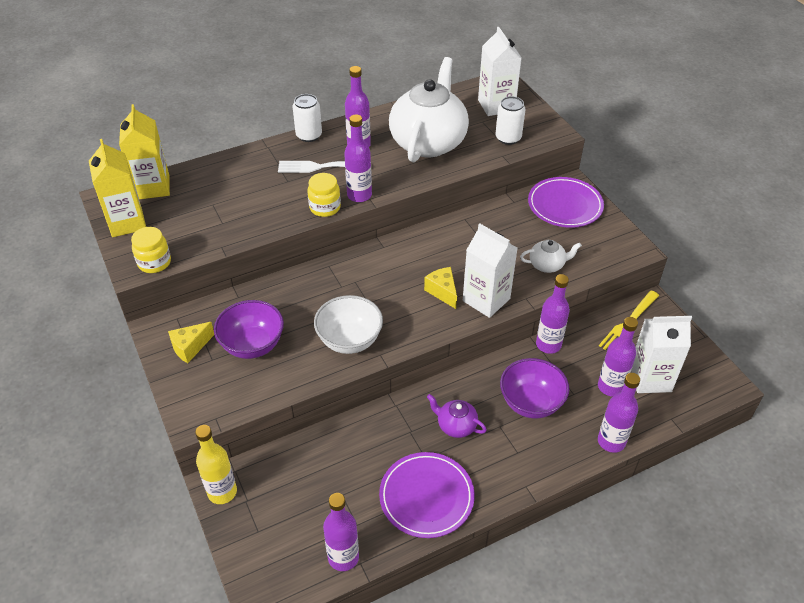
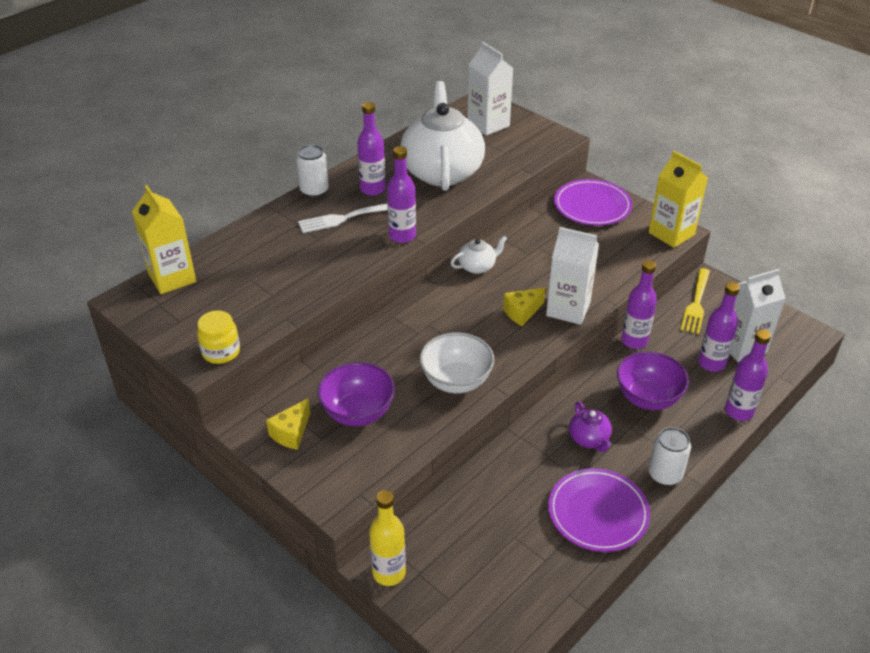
camera: 20 degrees left, 5 degrees down
(127, 222) = (164, 320): yellow carton -> yellow carton (671, 234)
(325, 207) = (374, 255): yellow jar -> none
(343, 557) = (549, 595): purple bottle -> none
(442, 292) = (522, 312): yellow cheese -> yellow cheese turned 75 degrees counterclockwise
(456, 425) = (589, 439): purple teapot -> purple teapot turned 120 degrees counterclockwise
(508, 138) = (517, 151): white can -> white can (665, 474)
(547, 265) = (607, 263): white teapot -> white teapot (477, 266)

